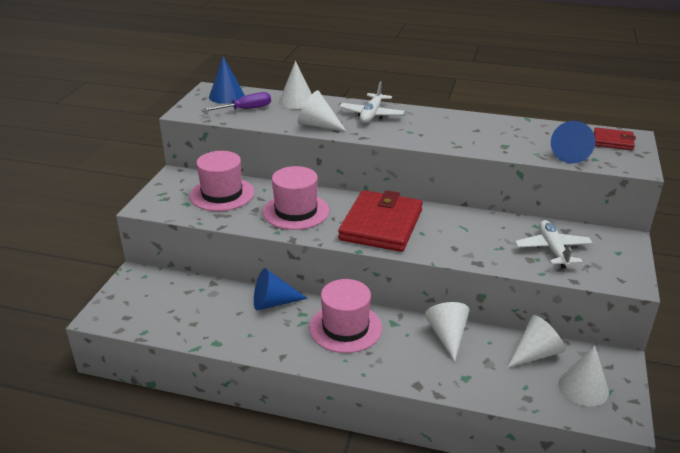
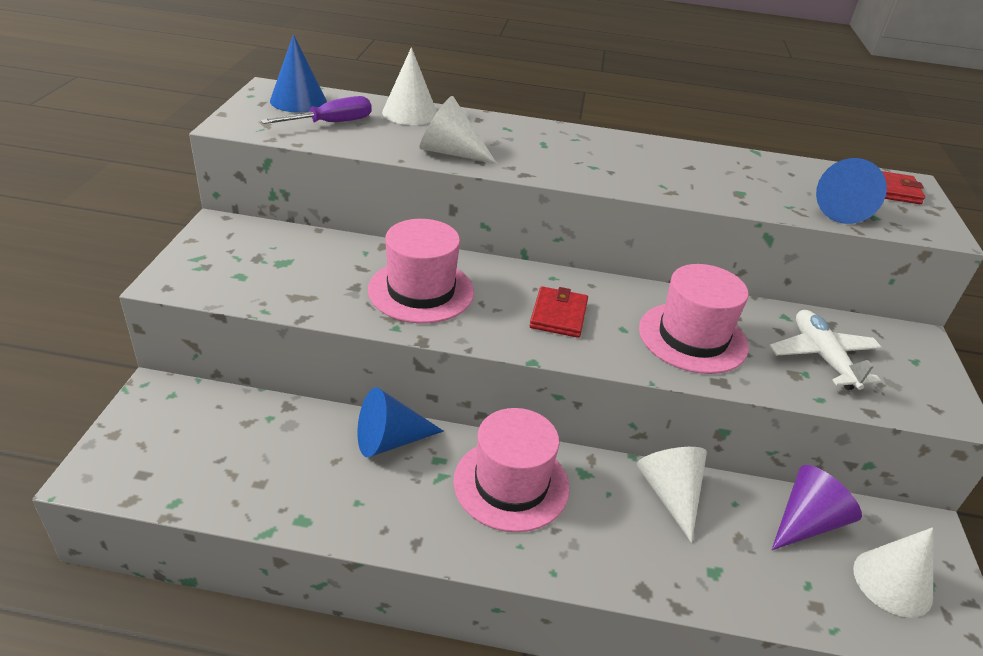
camera: 10 degrees left, 5 degrees up
(222, 194) = (298, 260): pink hat -> pink hat (692, 337)
(371, 114) = (528, 138): white plane -> none
(381, 225) = (558, 315): red wallet -> red wallet, size x0.49
(535, 354) = (806, 522): white cone -> purple cone

